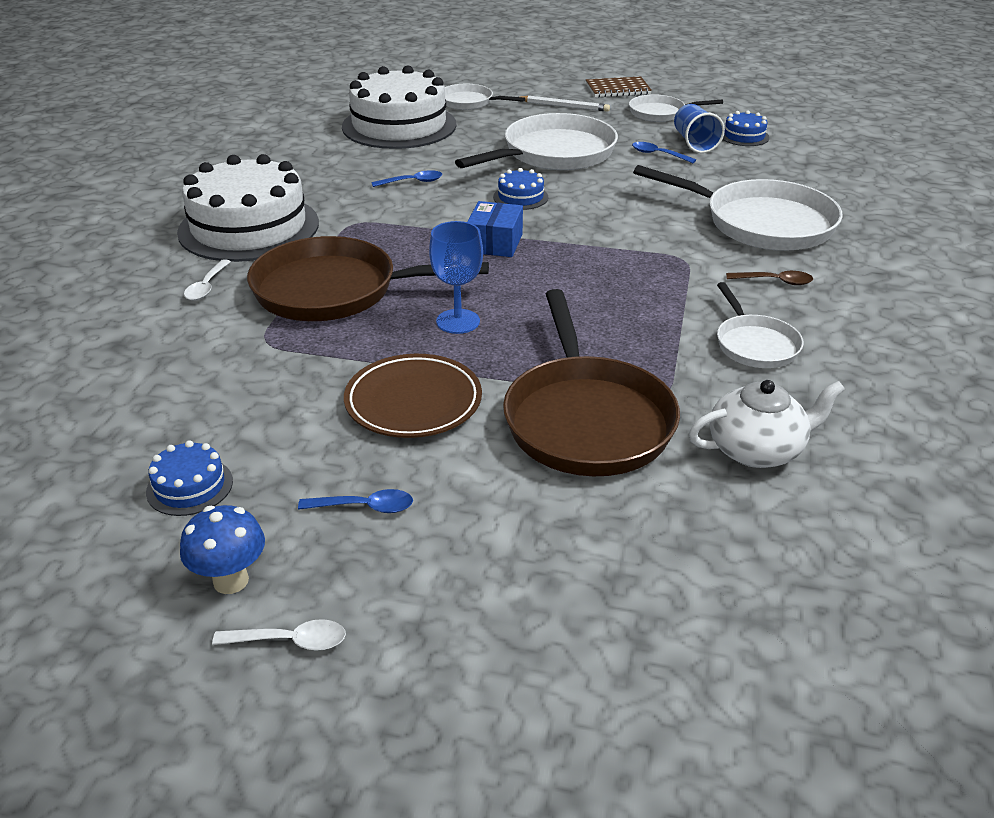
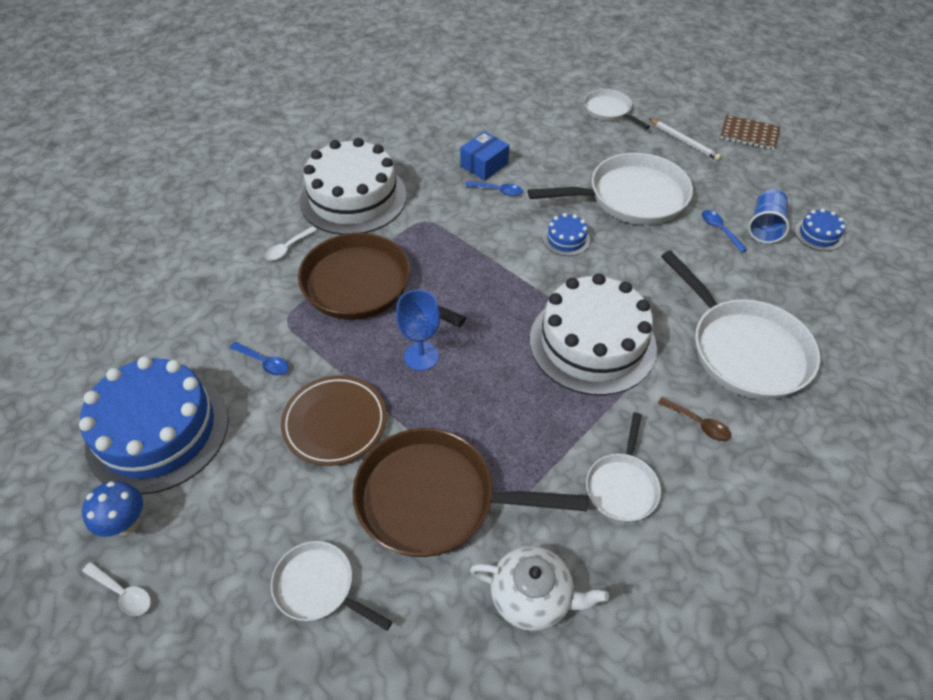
camera: 30 degrees right, 15 degrees up
(189, 486) = (158, 431): blue cake -> blue cake, size x2.38
(364, 507) = (238, 504): blue spoon -> blue spoon (264, 362)
(399, 126) = (534, 121): white cake -> white cake (592, 343)
(495, 243) = (508, 283): blue box -> blue box (484, 165)
(586, 419) = (435, 499): brown pan -> brown pan turned 75 degrees clockwise
(660, 113) = (764, 178): white pan -> white pan (319, 587)

